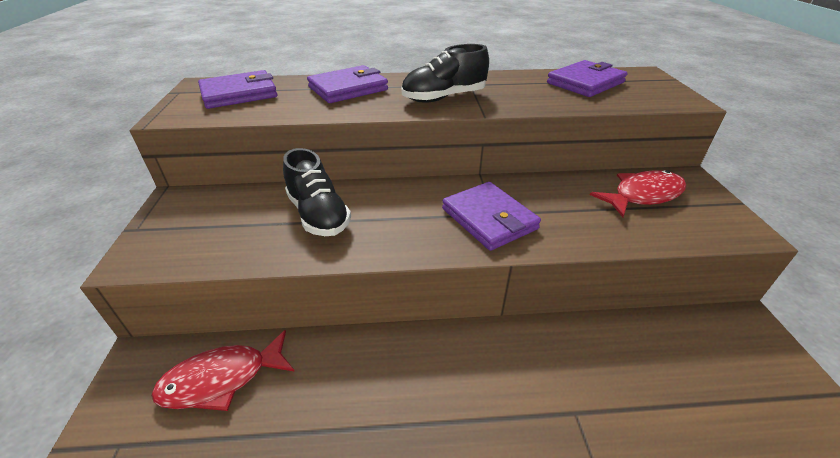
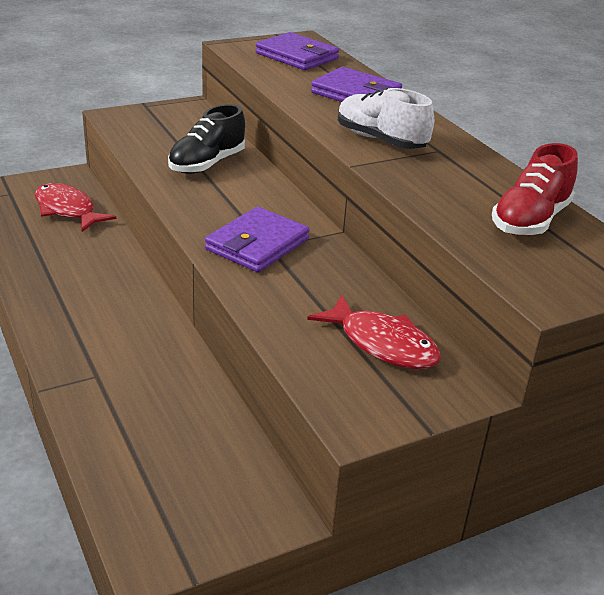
camera: 65 degrees right, 5 degrees down
(444, 98) = (380, 140): black shoe -> white shoe
(585, 83) = (530, 221): purple wallet -> red shoe

